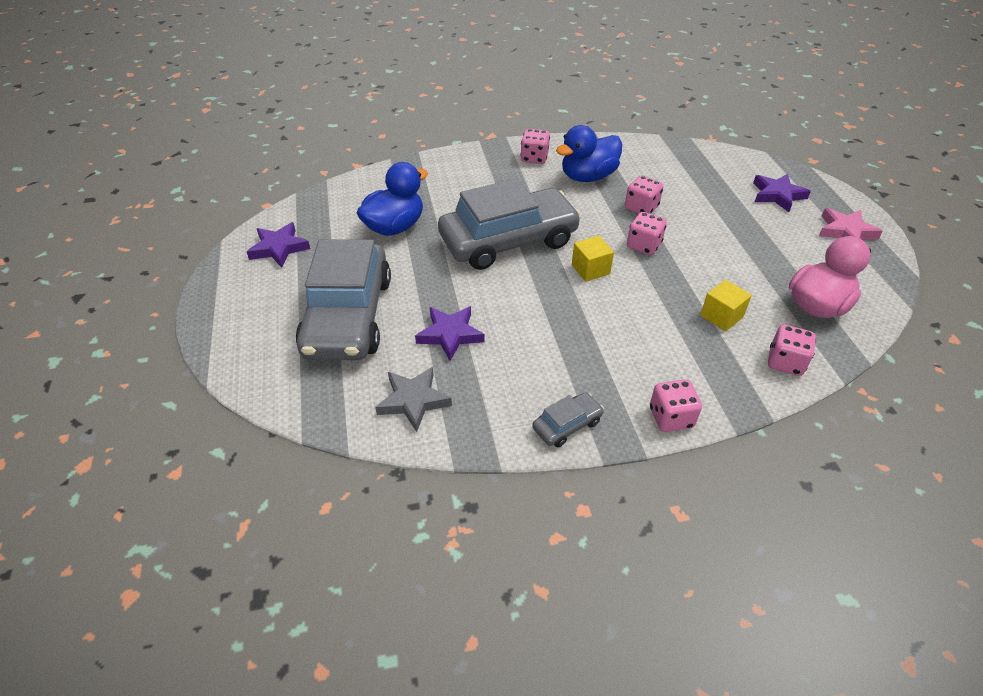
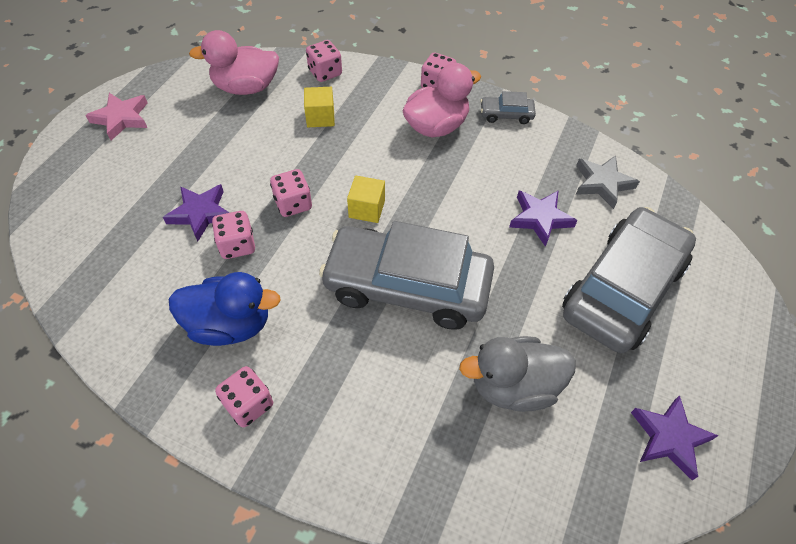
camera: 145 degrees left, 10 degrees up
(394, 227) = (513, 386): blue duck -> grey duck
(618, 368) = (436, 126): none -> pink duck
(777, 195) = (102, 180): purple star -> purple star (201, 214)

